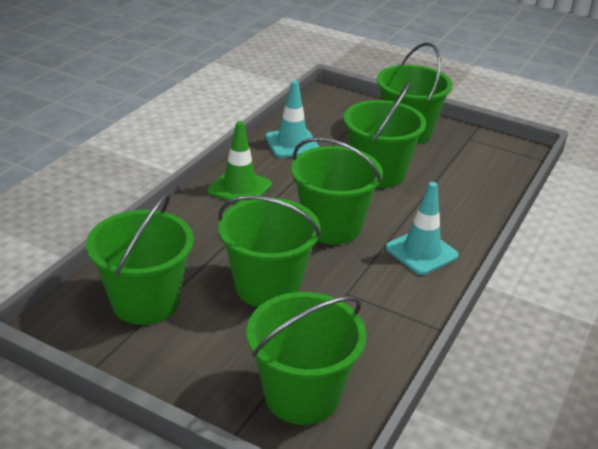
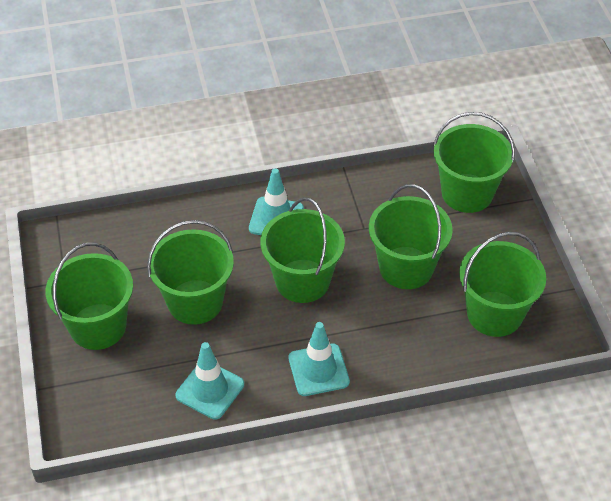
camera: 130 degrees left, 15 degrees up
(239, 188) = (318, 370): green traffic cone -> turquoise traffic cone

